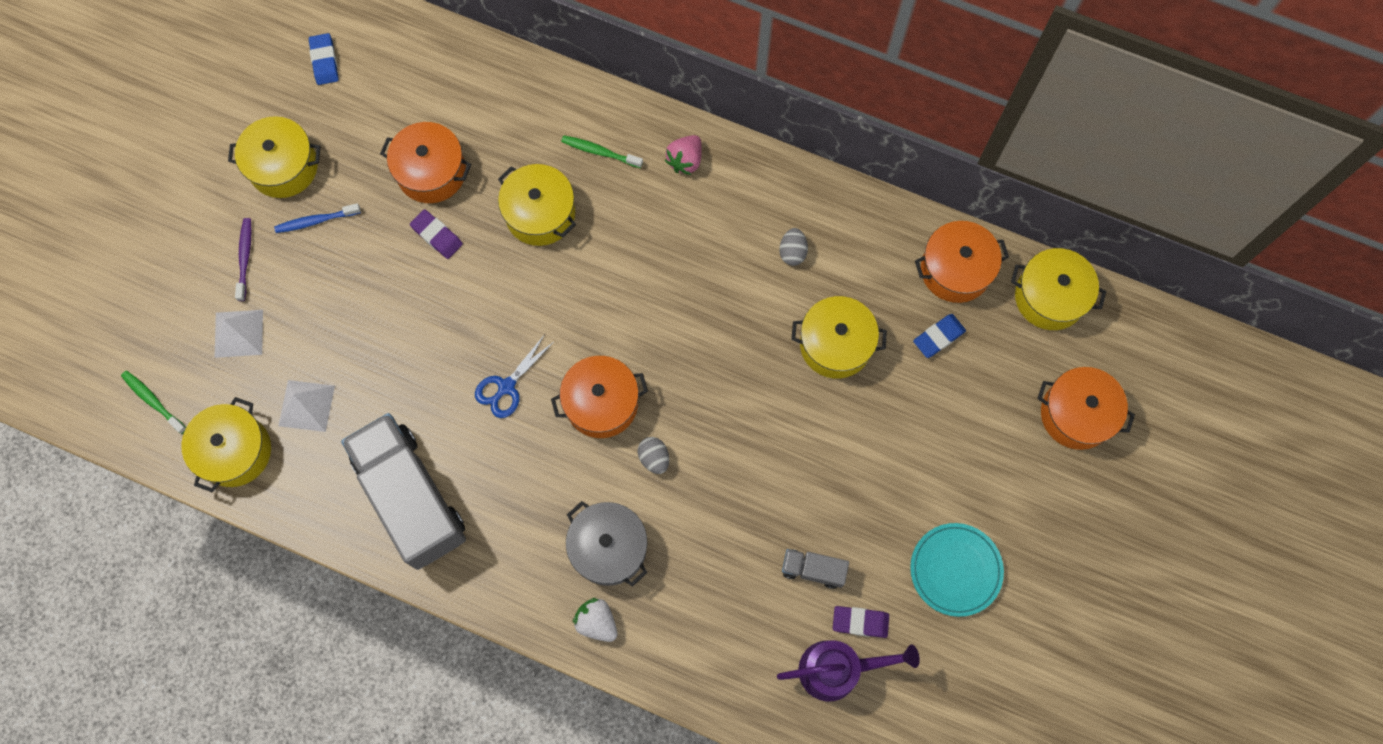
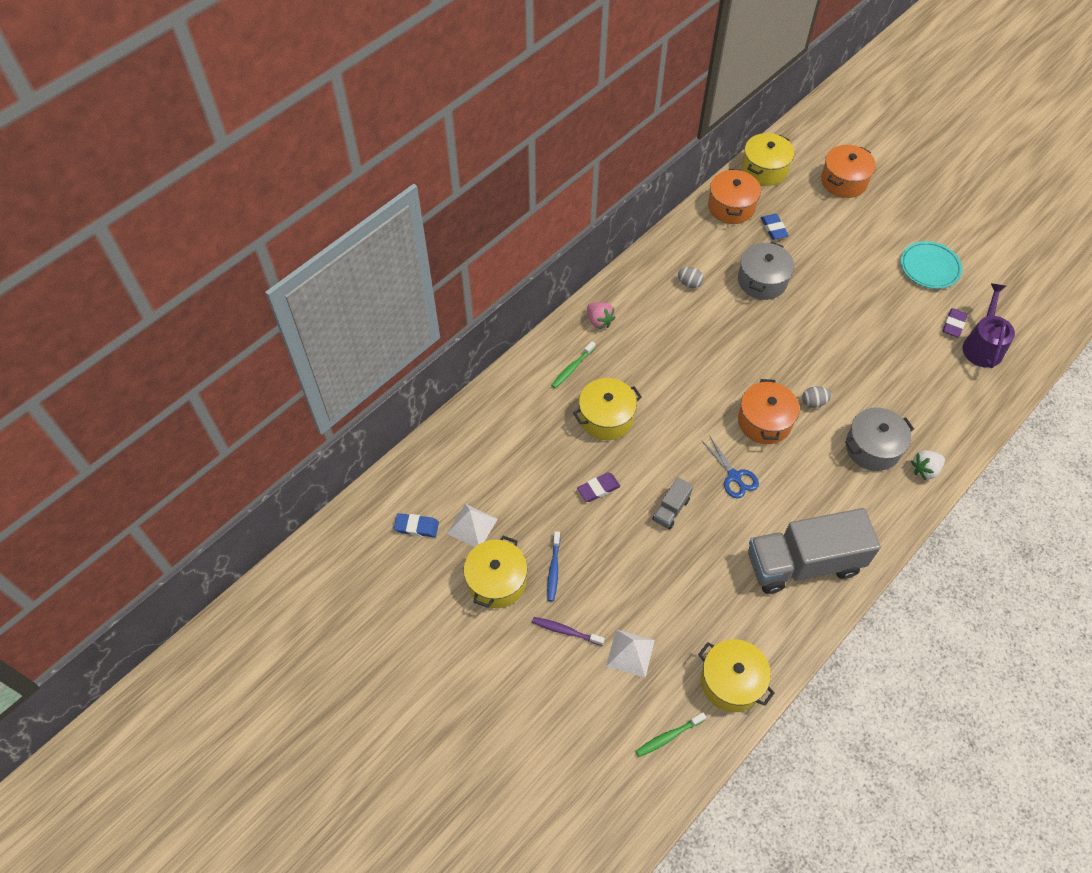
camera: 70 degrees left, 15 degrees down
(306, 405) = (708, 617): white pyramid -> white pyramid (472, 526)
(431, 172) = (544, 478): orange pot -> none
(813, 570) = (913, 338): grey truck -> grey truck (671, 509)
(835, 344) = (762, 281): yellow pot -> grey pot

